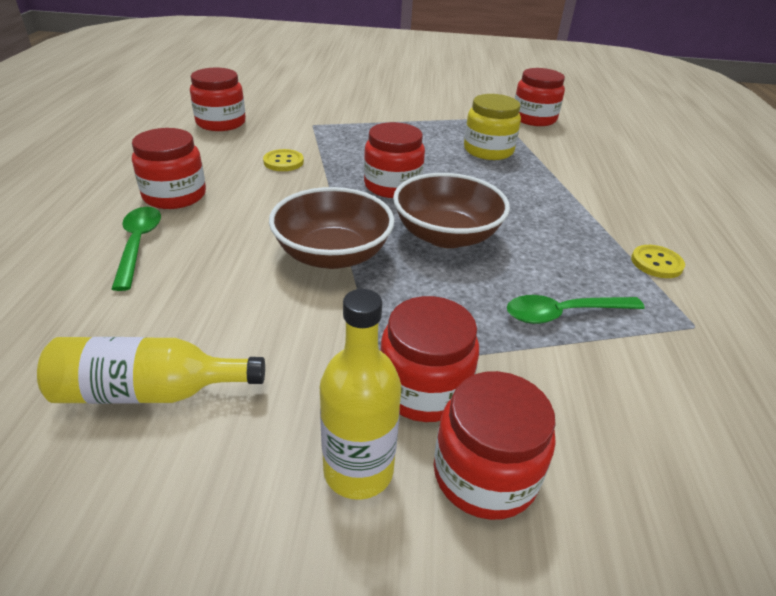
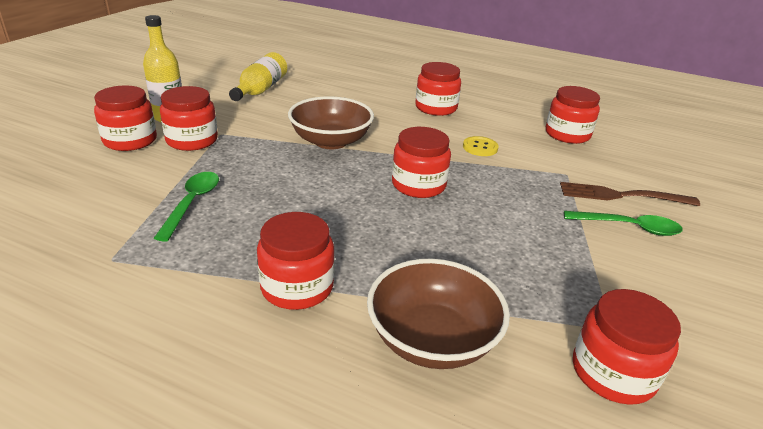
camera: 110 degrees right, 5 degrees down
(138, 244) = (380, 95): green spoon -> green spoon (629, 227)
(334, 107) = (622, 196): none -> brown fork
(446, 235) = (323, 187): brown bowl -> brown bowl (432, 339)
(488, 150) = (487, 271): yellow jar -> none
(594, 216) = (297, 287): none -> red jar
(656, 263) = (193, 286): yellow button -> none

